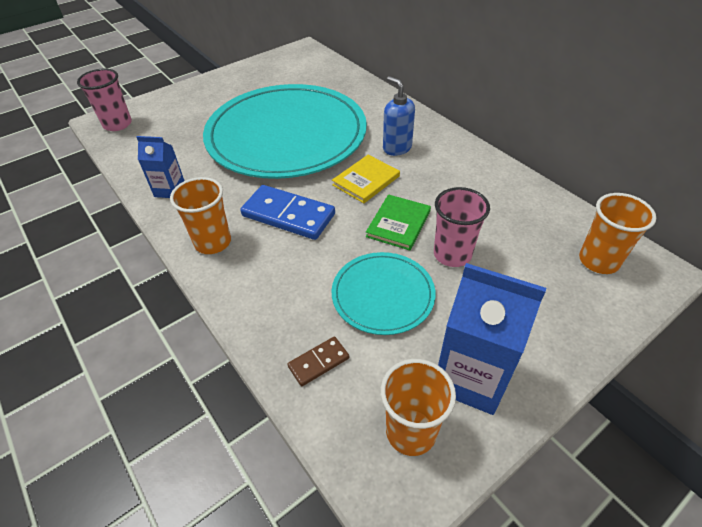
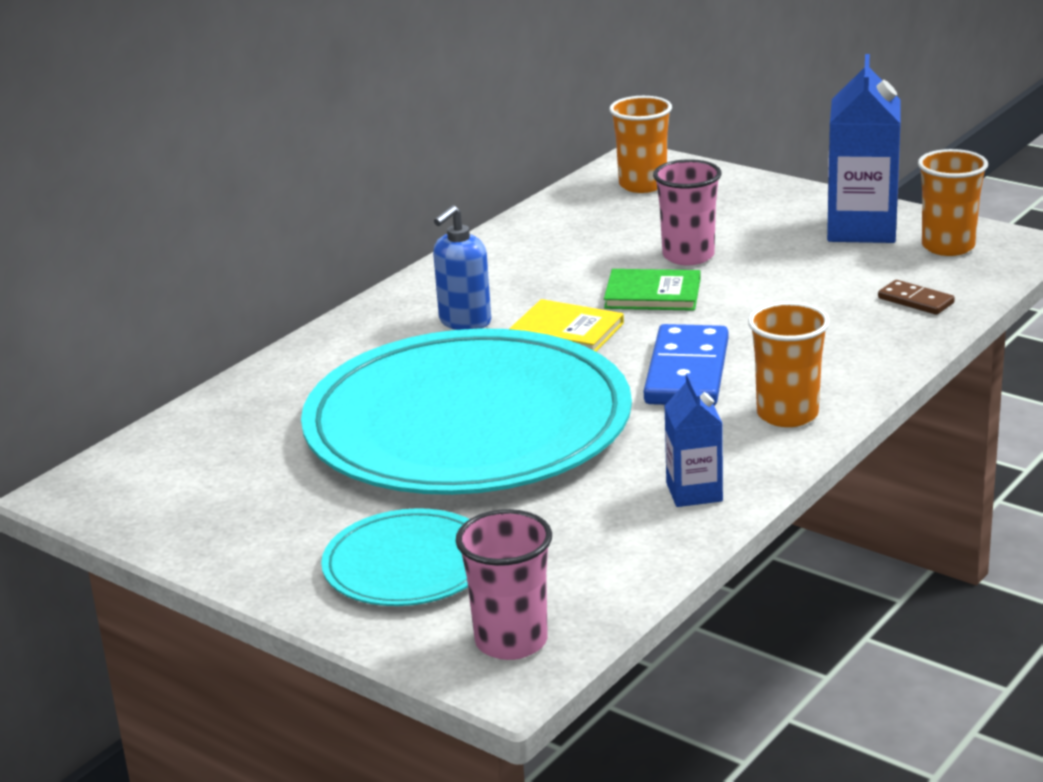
camera: 105 degrees left, 20 degrees down
(383, 295) = (788, 284): turquoise plate -> turquoise plate (408, 564)

